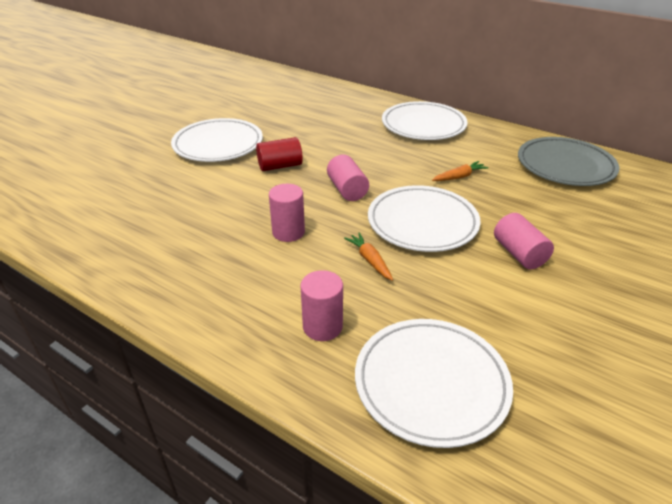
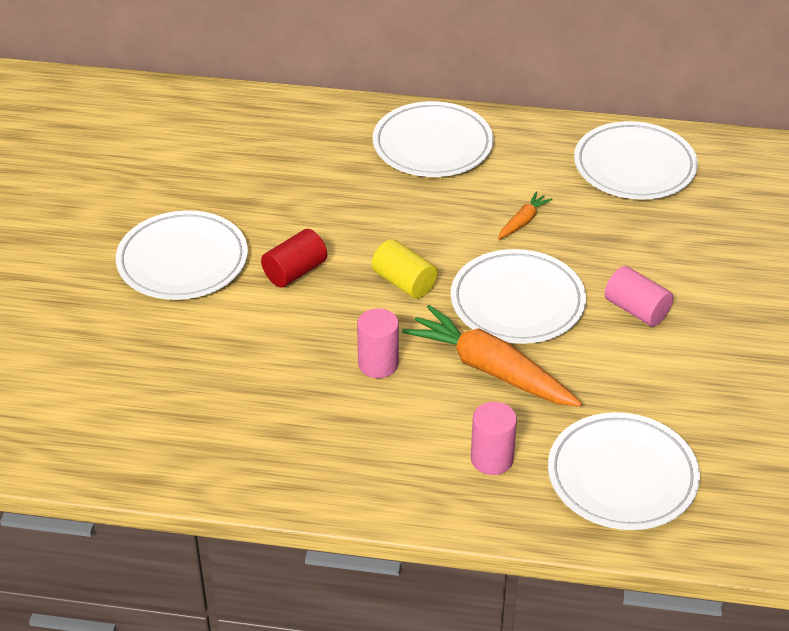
camera: 25 degrees left, 5 degrees up
(347, 190) = (404, 283): pink cylinder -> yellow cylinder
(370, 260) = (491, 369): orange carrot -> orange carrot, size x2.17
(565, 166) = (634, 166): grey plate -> white plate

